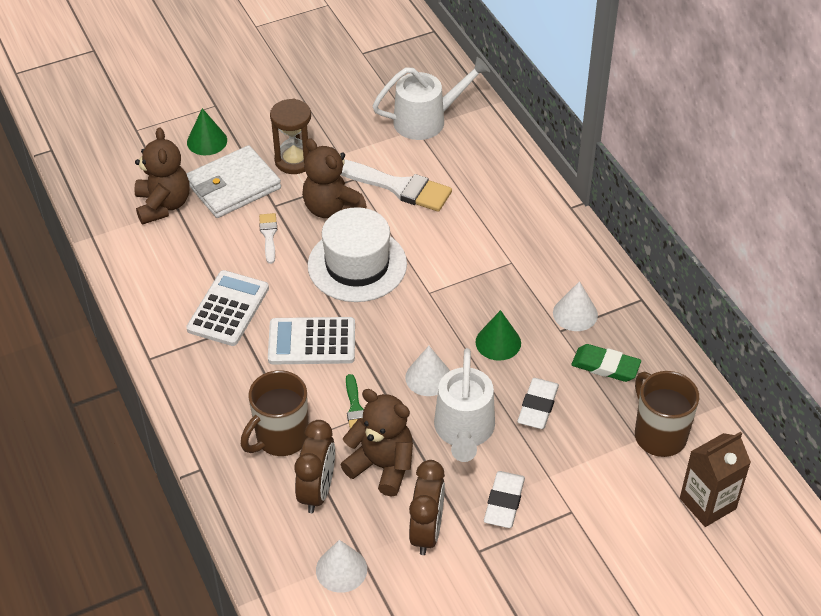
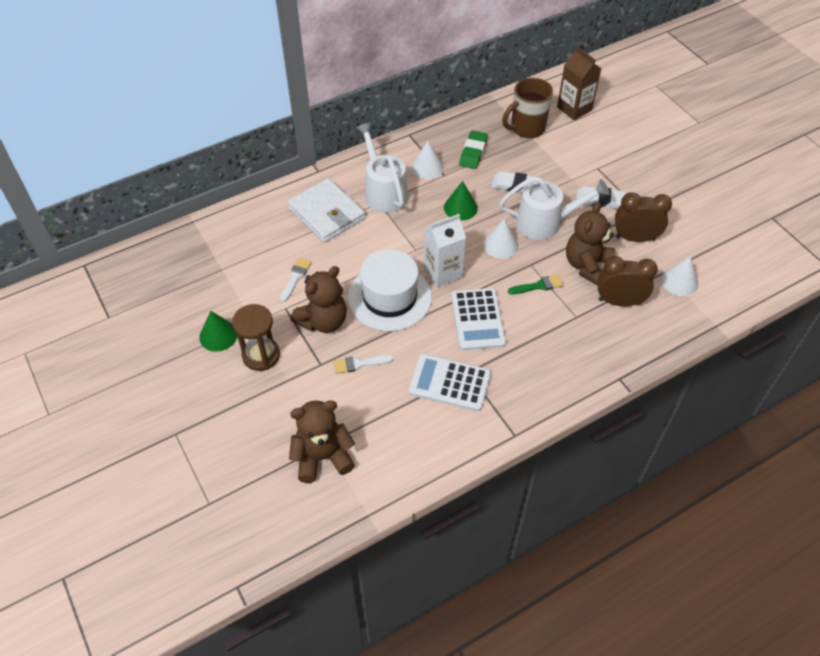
camera: 95 degrees left, 5 degrees up
(207, 141) = (230, 433): green cone -> green cone (218, 335)
(233, 186) = (295, 400): white wallet -> white wallet (326, 213)
(280, 438) = (577, 329): brown mug -> none
(389, 315) = (443, 272): none -> white carton
(397, 186) = (295, 277): white brush -> white brush, size x0.50
(427, 120) = (210, 262): white watering can -> white watering can (383, 191)

